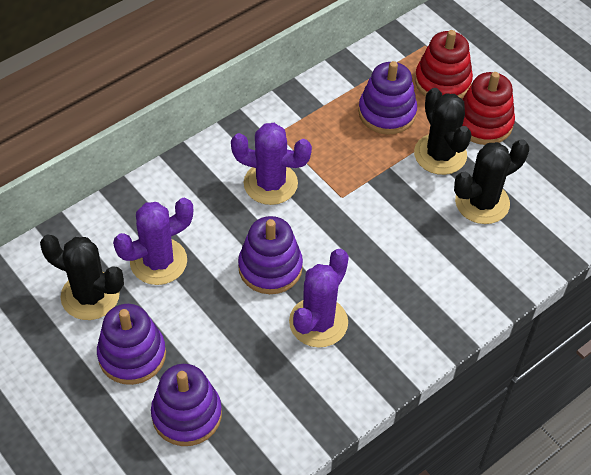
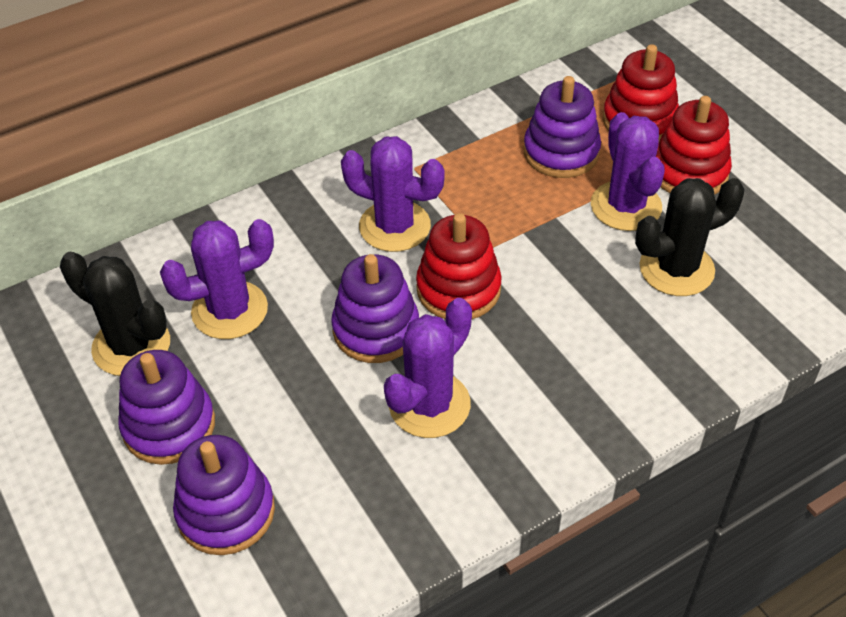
camera: 10 degrees right, 5 degrees down
(326, 231) = (458, 289): none -> red stacking toy
(440, 154) = (626, 206): black cactus -> purple cactus

